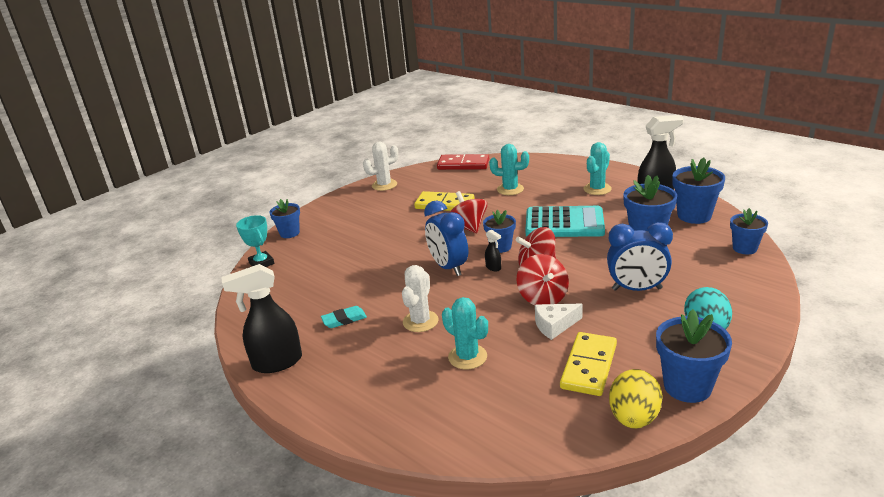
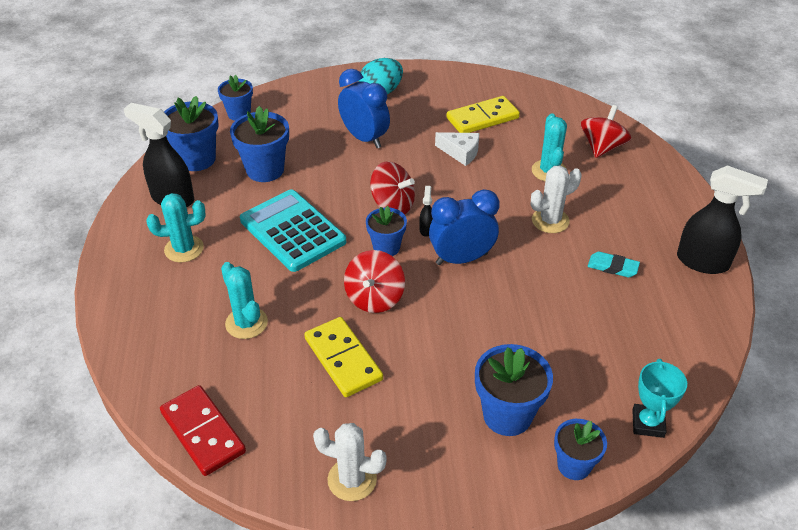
camera: 140 degrees left, 15 degrees up
(448, 267) = (461, 259): blue clock -> blue clock turned 120 degrees counterclockwise
(542, 297) = (434, 176): red spinning top -> red spinning top (602, 147)
(633, 418) = (502, 85): yellow egg -> none
(687, 386) = (449, 79): blue flower pot -> blue flower pot (507, 415)

